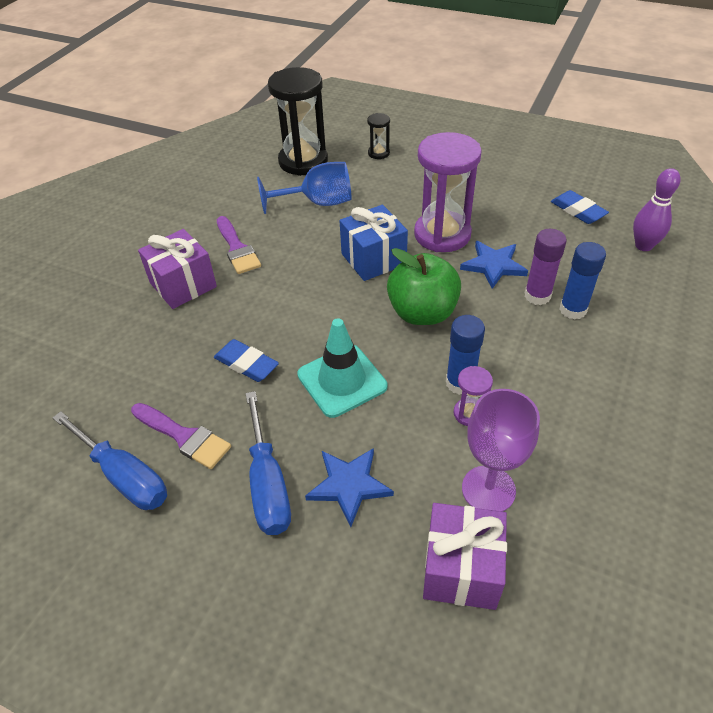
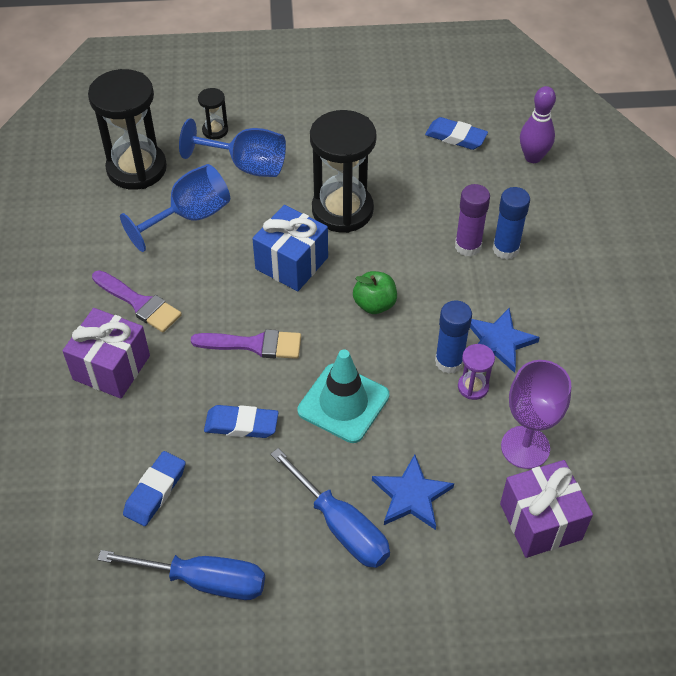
camera: 30 degrees left, 5 degrees up
(143, 387) = (155, 491): none -> blue eraser
(184, 437) = (233, 520): purple brush -> purple brush (254, 344)
(386, 182) = (246, 165): none -> blue goblet
(422, 313) = (374, 304): green apple -> green apple, size x0.59
(442, 234) = (342, 210): purple hourglass -> black hourglass
(493, 265) = (411, 228): blue star -> blue star (499, 341)

